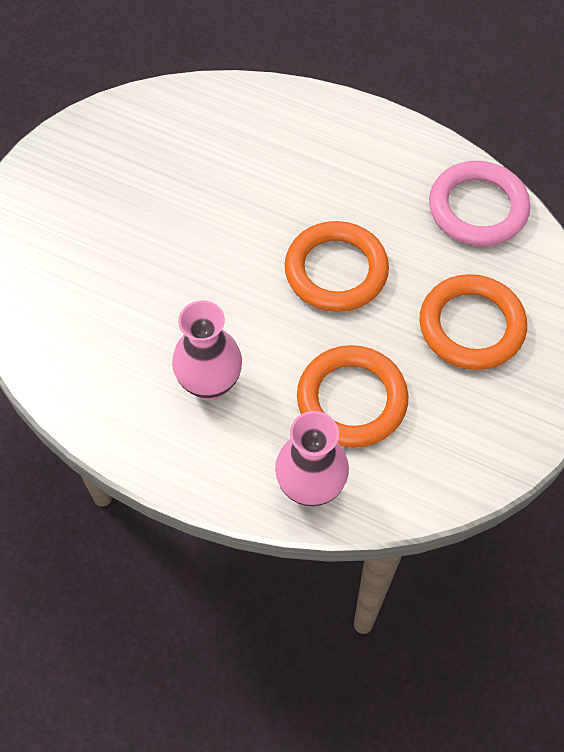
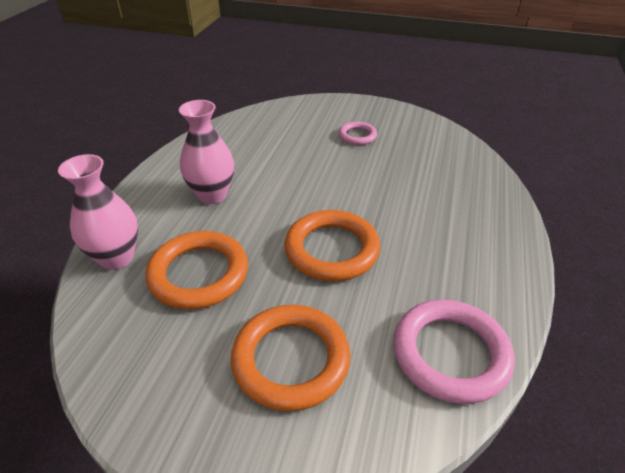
camera: 80 degrees right, 20 degrees down
(115, 202) = (357, 136): none -> pink ring

